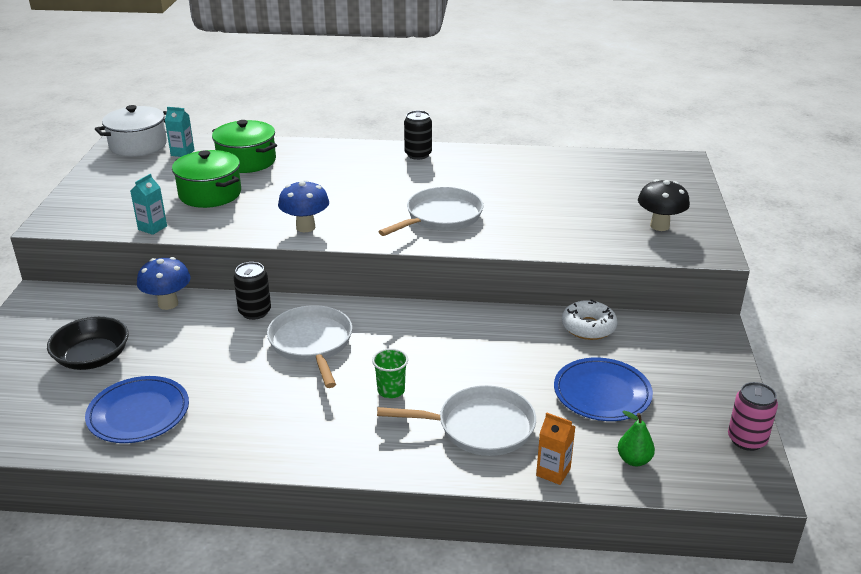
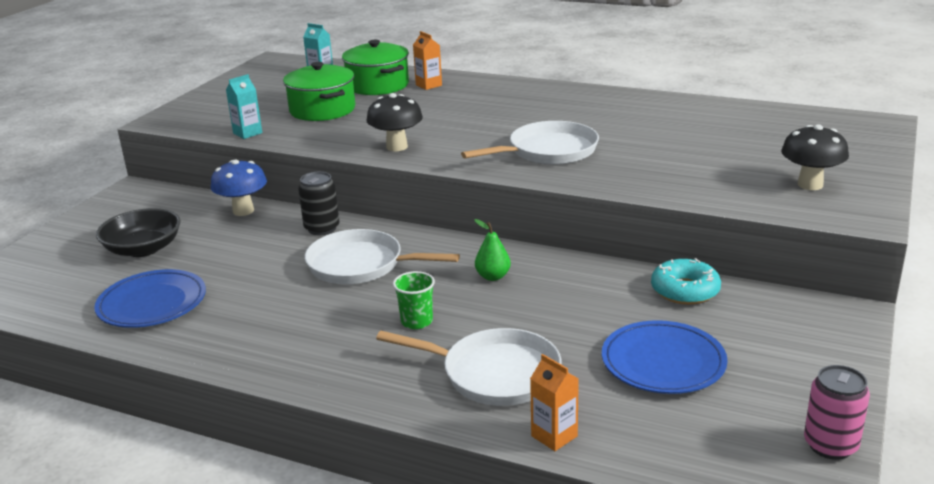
camera: 20 degrees right, 5 degrees down
(138, 145) = (284, 65): white pot -> none
(295, 156) = (428, 85): none -> orange carton
(305, 227) = (397, 147): blue mushroom -> black mushroom
(312, 344) = (361, 265): white pan -> white pan turned 75 degrees counterclockwise
(418, 155) = (560, 93): black can -> none
(588, 327) = (685, 291): white donut -> turquoise donut
(634, 460) = (664, 441): green pear -> green pear (493, 276)

